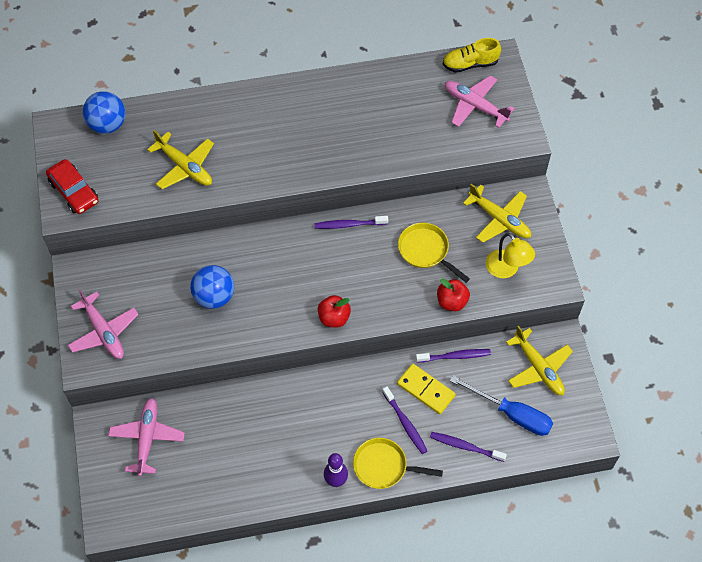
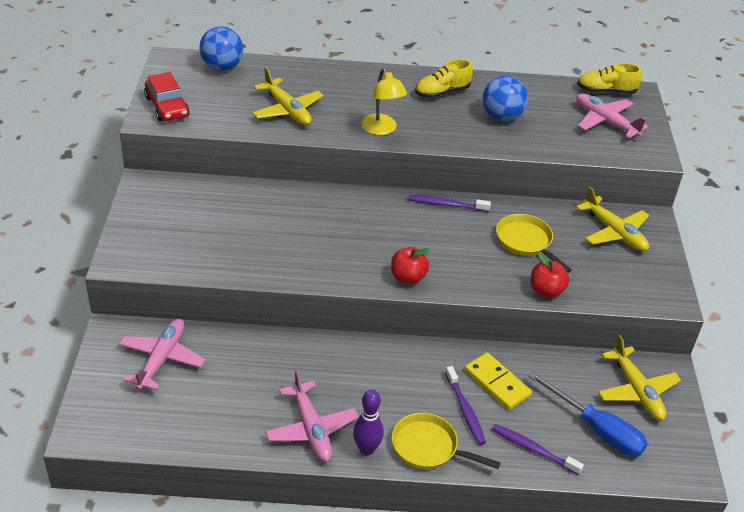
camera: 10 degrees right, 20 degrees down
(104, 332) = (151, 238): pink plane -> pink plane (311, 429)
(214, 296) = (281, 233): blue ball -> blue ball (501, 117)
(320, 105) = (442, 92): none -> yellow shoe
(455, 356) = (538, 359): purple toothbrush -> none
(506, 269) = (615, 276): yellow lamp -> yellow lamp (382, 129)

